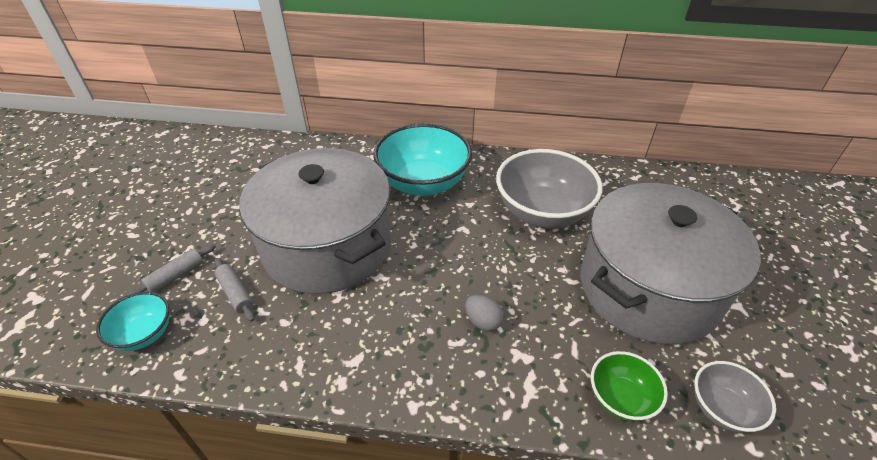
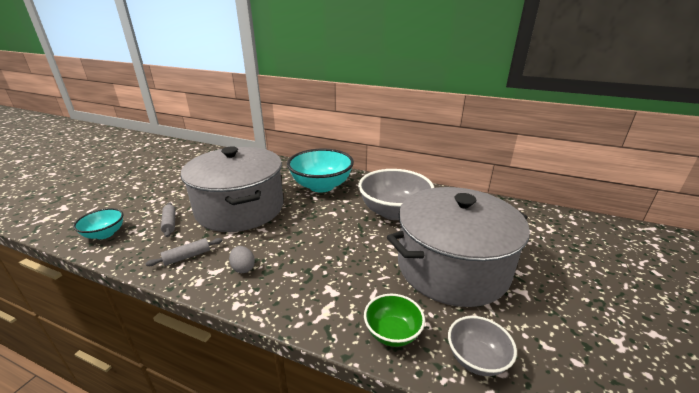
camera: 15 degrees right, 15 degrees down
(176, 276) = (143, 209): grey rolling pin -> grey rolling pin (187, 256)
(483, 321) = (315, 265): grey egg -> grey egg (243, 268)

